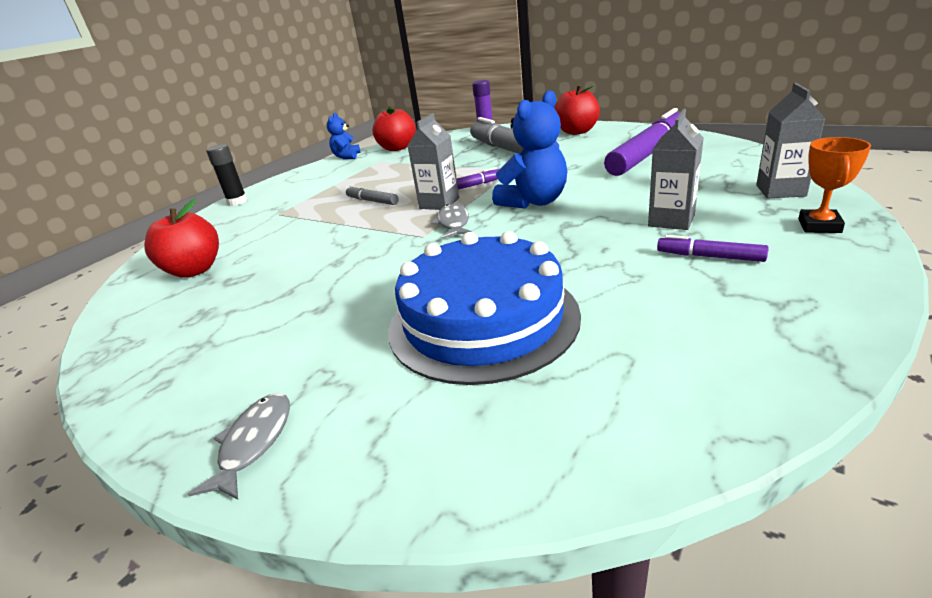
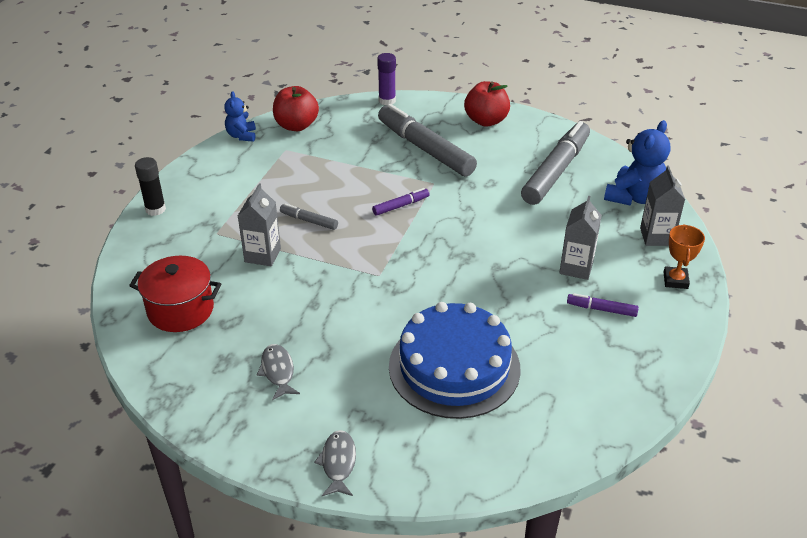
camera: 15 degrees left, 10 degrees up
(195, 270) = (180, 310): red apple -> red pot
(439, 203) = (378, 230): grey carton -> grey carton (262, 255)
(453, 223) = (400, 259): grey fish -> grey fish (278, 371)
(534, 202) = (464, 235): blue teddy bear -> blue teddy bear (634, 197)
(648, 154) = (556, 171): purple marker -> grey marker

